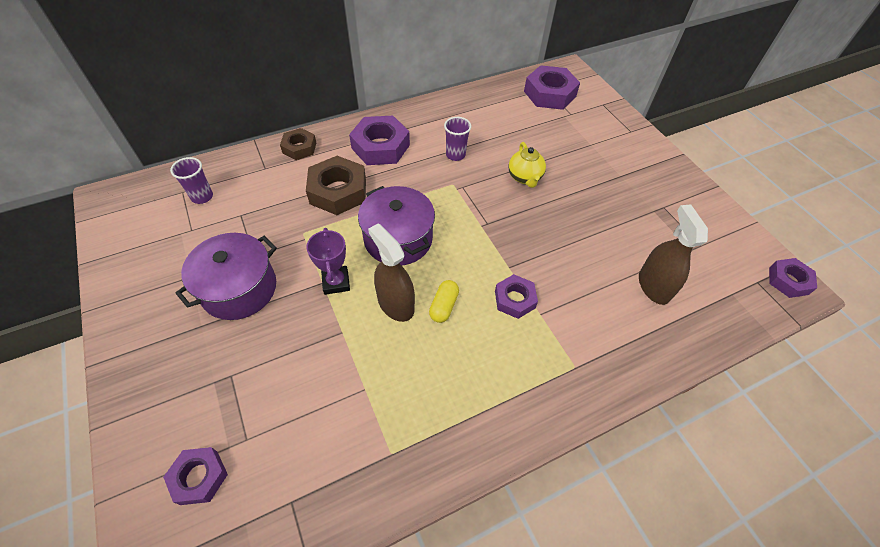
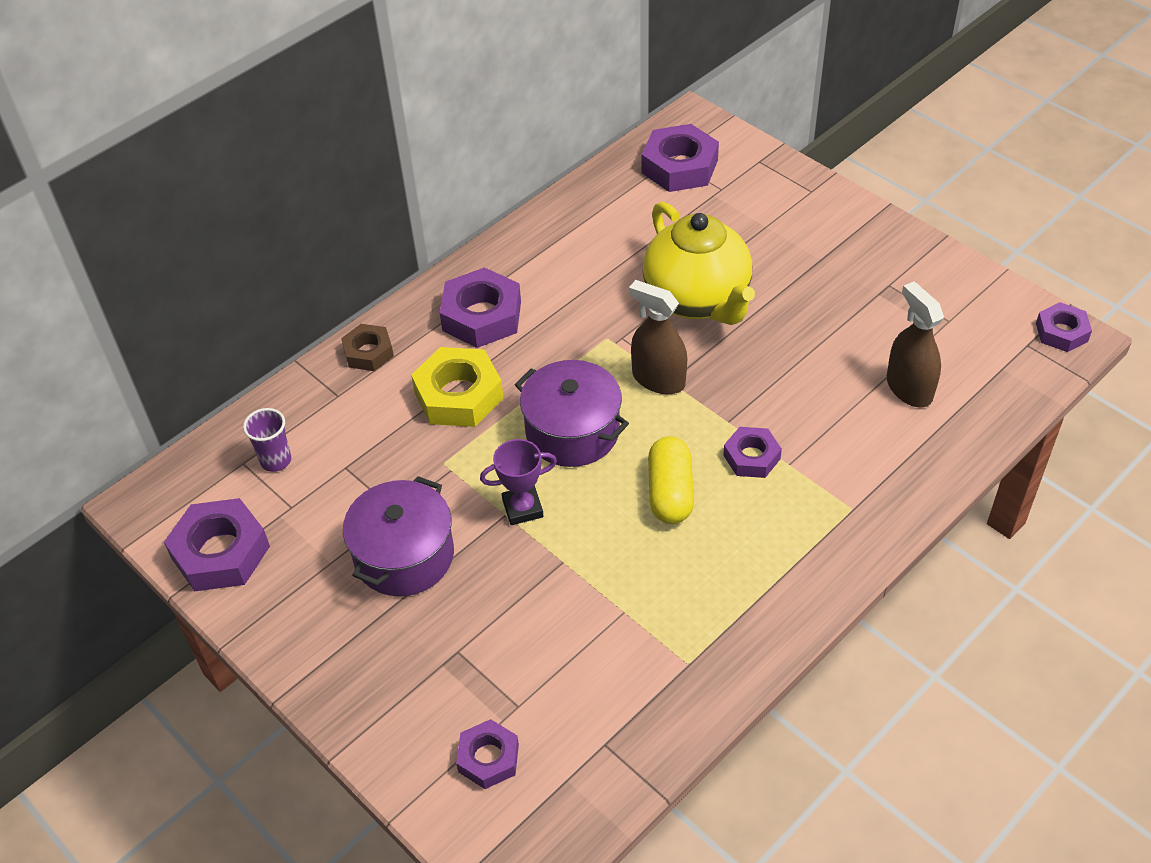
camera: 15 degrees left, 5 degrees down
(129, 245) = (220, 552): none -> purple nut
(336, 282) = (522, 508): purple trophy -> purple trophy turned 75 degrees counterclockwise
(338, 191) = (458, 395): brown nut -> yellow nut
(395, 304) = (610, 509): brown spray bottle -> brown spray bottle (658, 379)
(443, 306) = (670, 492): yellow capsule -> yellow capsule, size x1.59
(455, 155) = (591, 296): purple cup -> none
(524, 177) = (697, 300): yellow teapot -> yellow teapot, size x2.09

